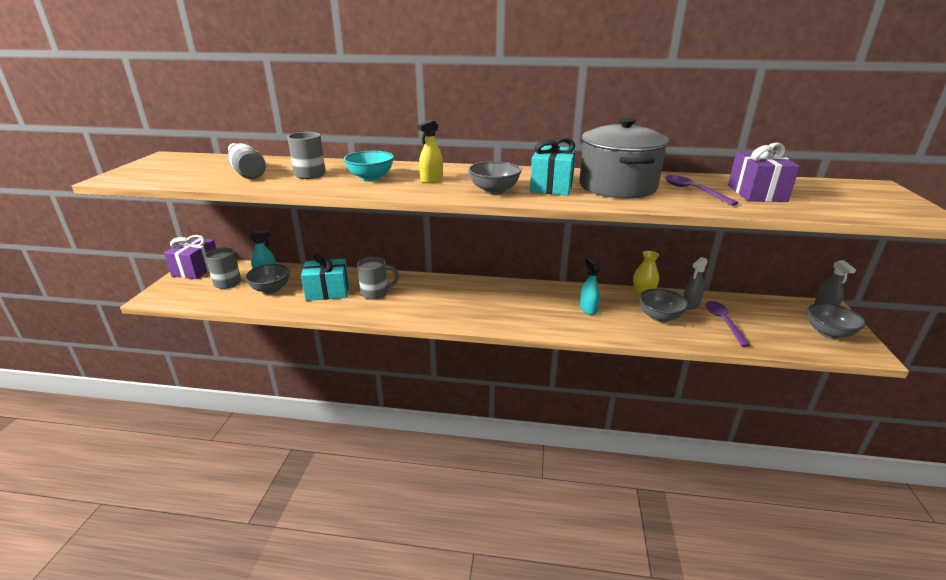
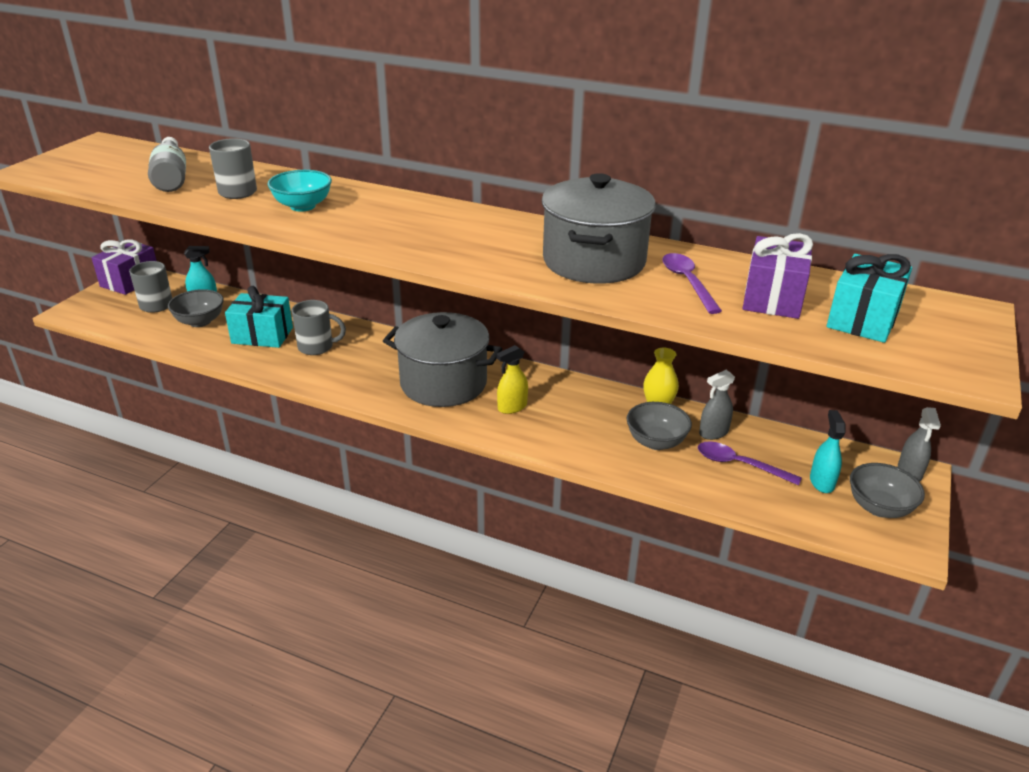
camera: 15 degrees right, 5 degrees up
(431, 180) = (371, 219): yellow spray bottle -> yellow spray bottle (512, 407)
(487, 303) = (443, 383): none -> grey pot
(494, 191) = (431, 247): grey bowl -> none
(552, 186) = (509, 249): turquoise gift -> turquoise gift (863, 319)
(588, 309) = (568, 414): turquoise spray bottle -> turquoise spray bottle (821, 482)
(723, 322) = (739, 464): purple spoon -> purple spoon turned 75 degrees counterclockwise

